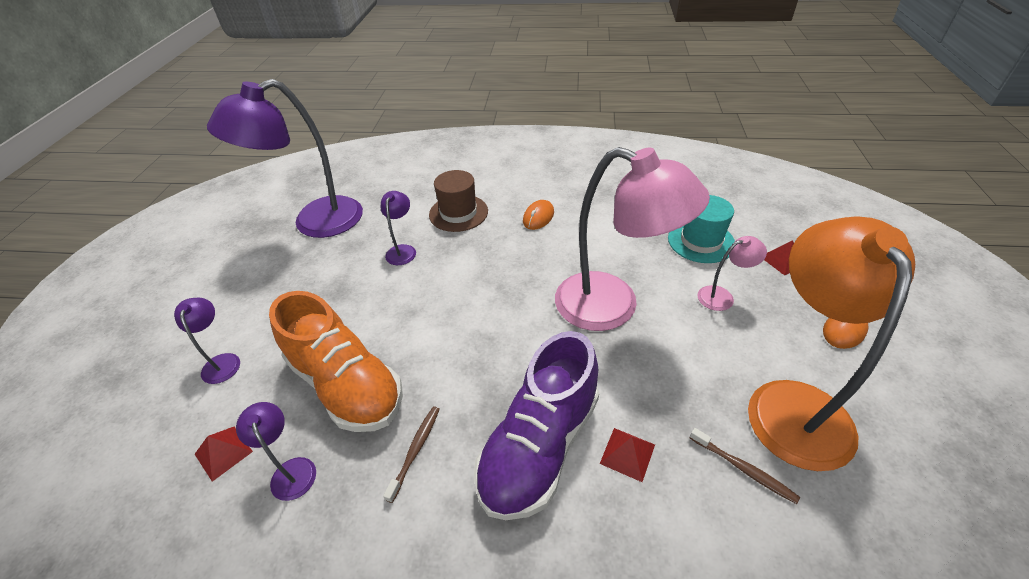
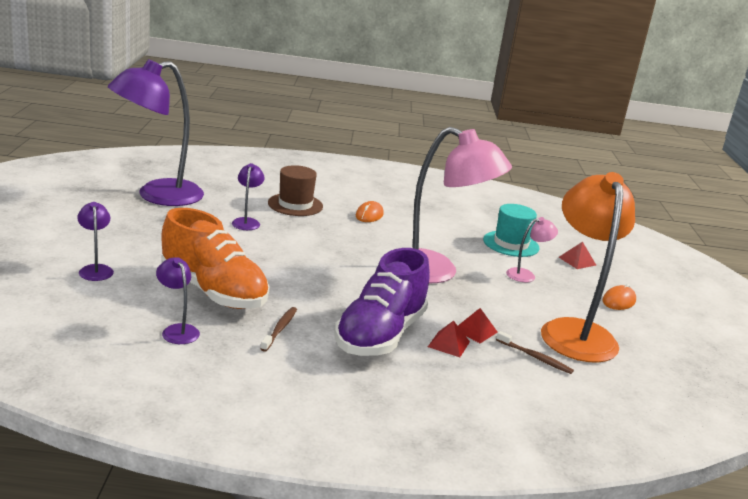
camera: 10 degrees left, 20 degrees down
(223, 452) = (115, 317): red pyramid -> red pyramid (475, 330)

